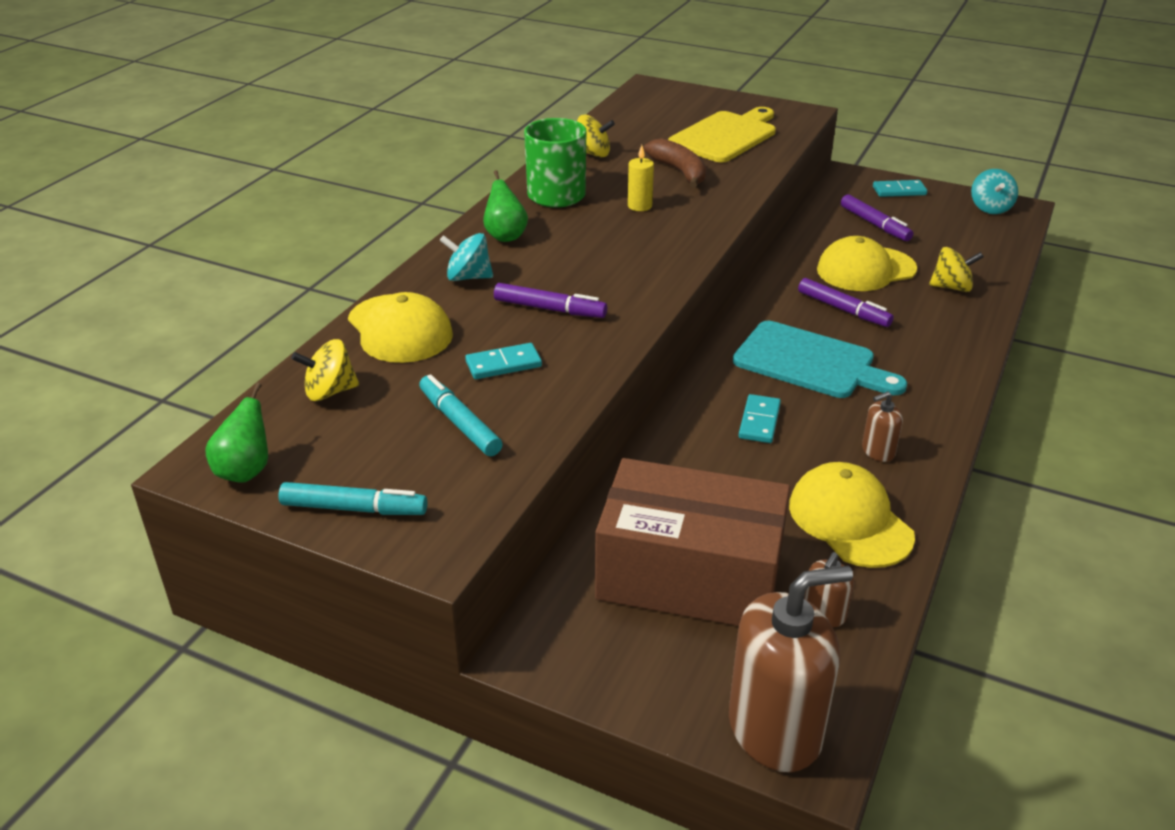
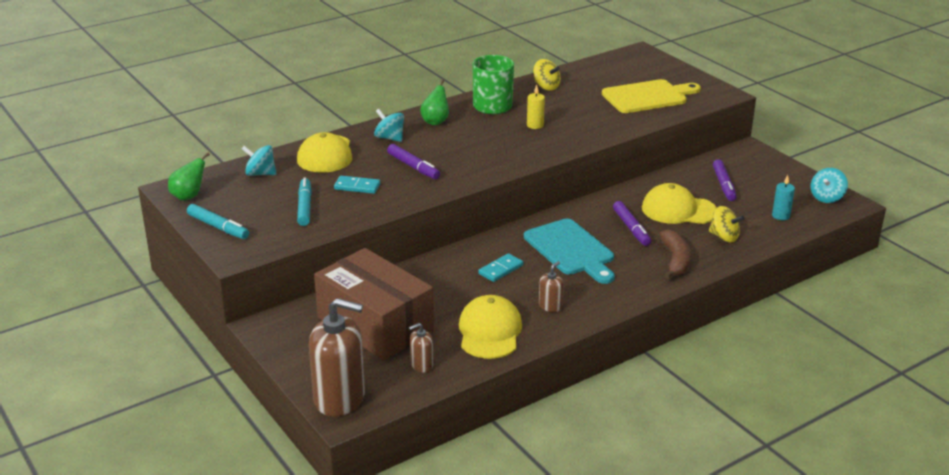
camera: 30 degrees right, 5 degrees down
(330, 392) = (260, 174): yellow spinning top -> turquoise spinning top
(679, 172) = (587, 111): brown banana -> brown banana (675, 261)
(878, 451) = (550, 306): brown soap dispenser -> brown soap dispenser turned 120 degrees clockwise
(899, 191) = (772, 169): turquoise domino -> none
(974, 243) = (780, 216): none -> turquoise candle

